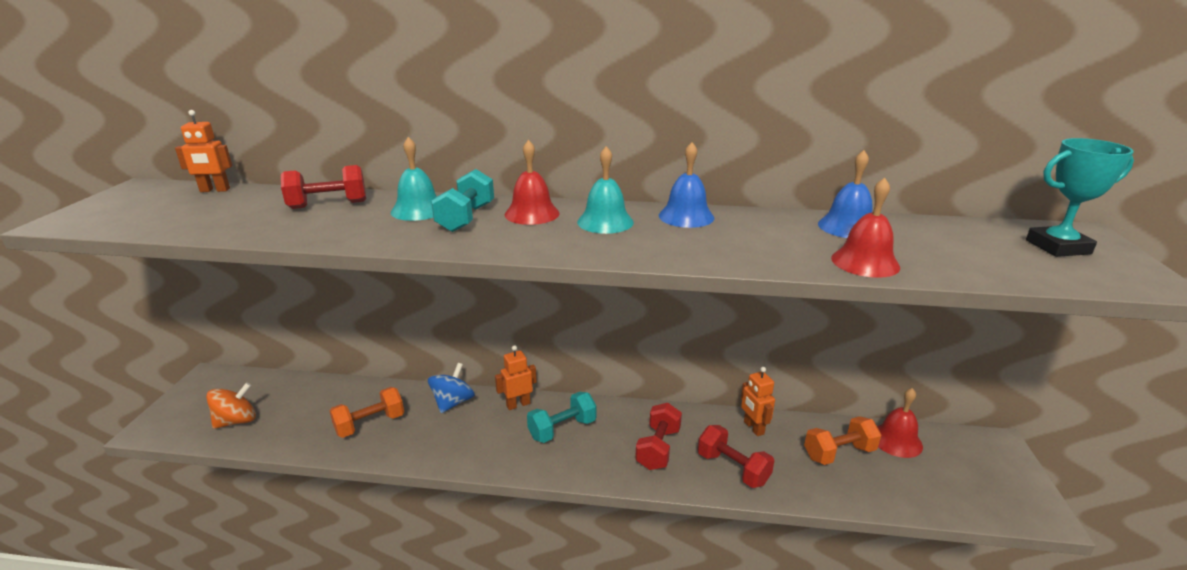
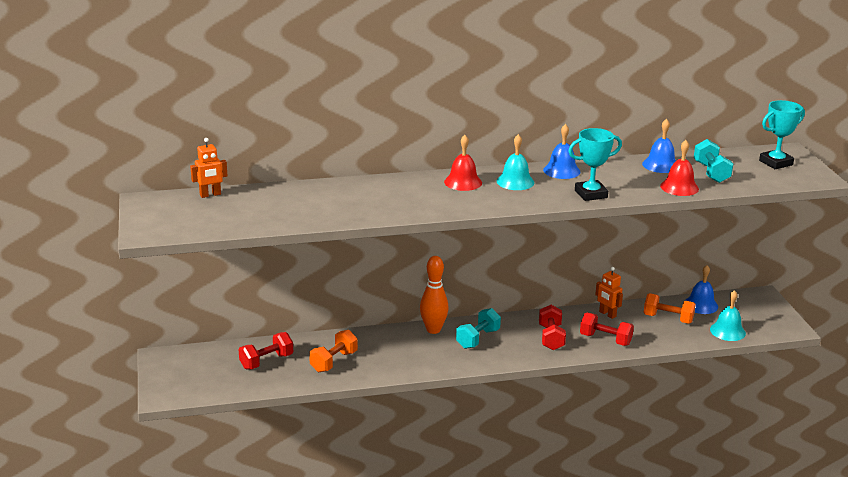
camera: 20 degrees left, 0 degrees up
(236, 421) = (226, 379): orange spinning top -> none
(328, 205) = (316, 195): red dumbbell -> red dumbbell (266, 361)
(418, 210) = (384, 190): turquoise bell -> turquoise bell (727, 331)
(453, 402) = (383, 337): blue spinning top -> none
(466, 218) = (424, 191): turquoise dumbbell -> turquoise dumbbell (711, 172)
(518, 404) = (433, 330): orange robot -> orange bowling pin
(705, 253) = (591, 194): none -> turquoise trophy
(839, 453) = (668, 319): orange dumbbell -> orange dumbbell turned 60 degrees clockwise
(896, 440) = (701, 305): red bell -> blue bell

